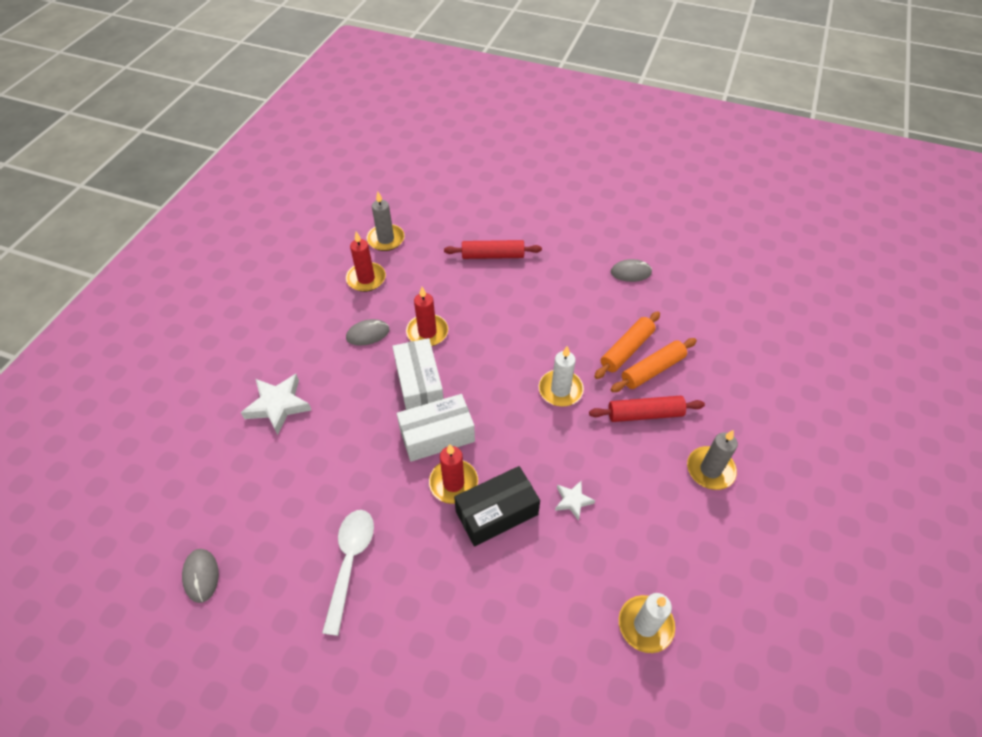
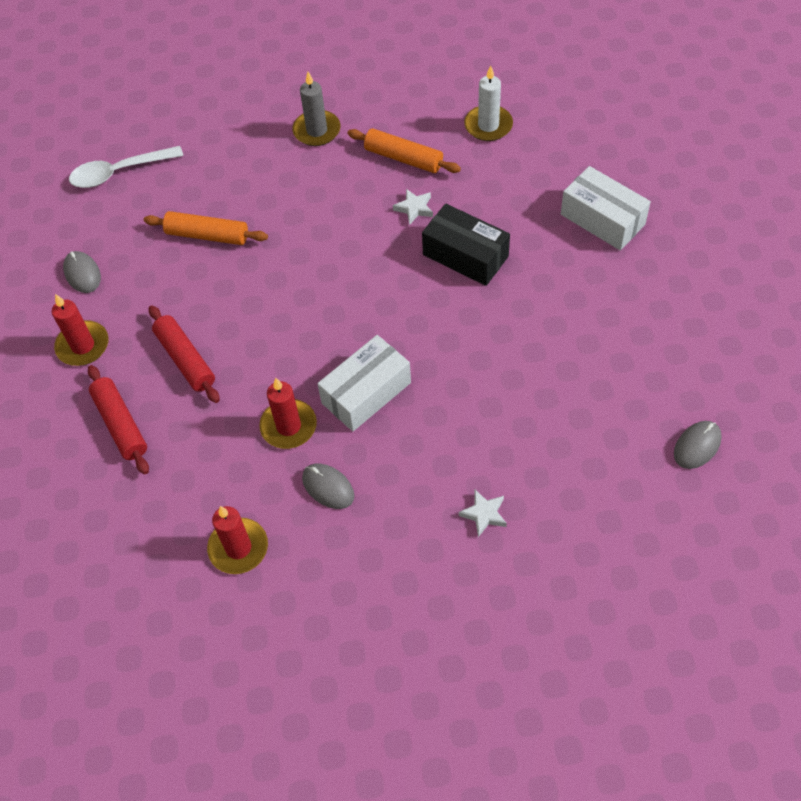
camera: 115 degrees left, 5 degrees up
(278, 405) = (484, 514): white star -> white star, size x0.56
(350, 562) = (592, 337): white spoon -> white spoon (119, 172)
(386, 239) = (150, 570): grey candle -> none
(437, 435) = (418, 342): white box -> white box (602, 219)
(453, 483) = (459, 302): red candle -> red candle (83, 345)
(560, 390) = (295, 267): white candle -> none
(645, 414) = (283, 193): red rolling pin -> red rolling pin (185, 359)
(652, 370) = (223, 206): orange rolling pin -> orange rolling pin (403, 158)

